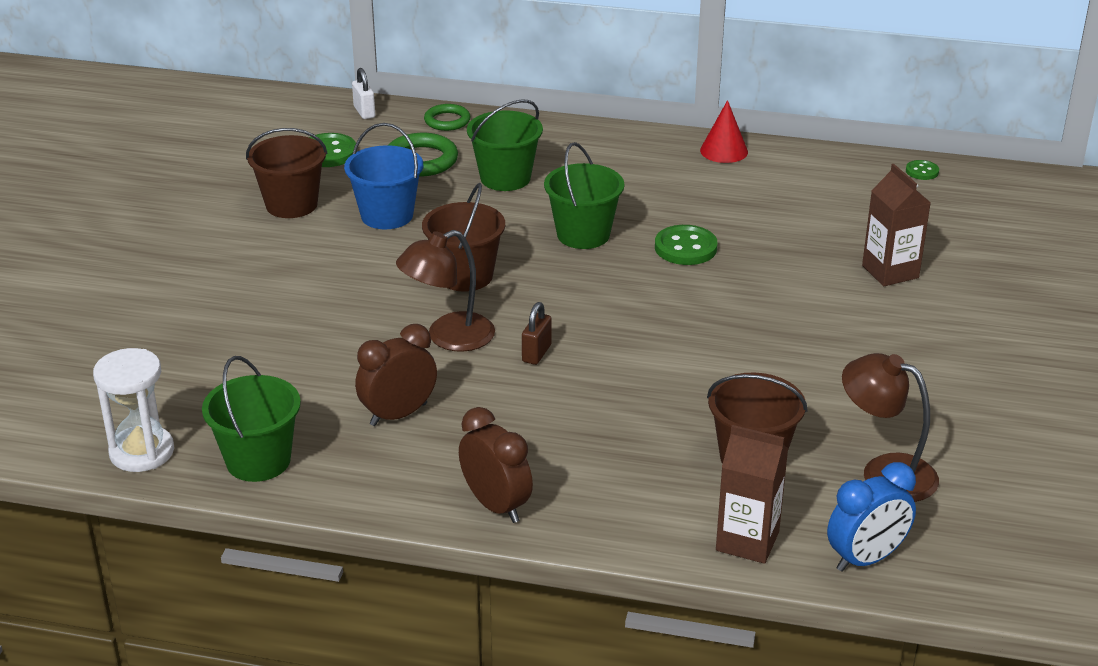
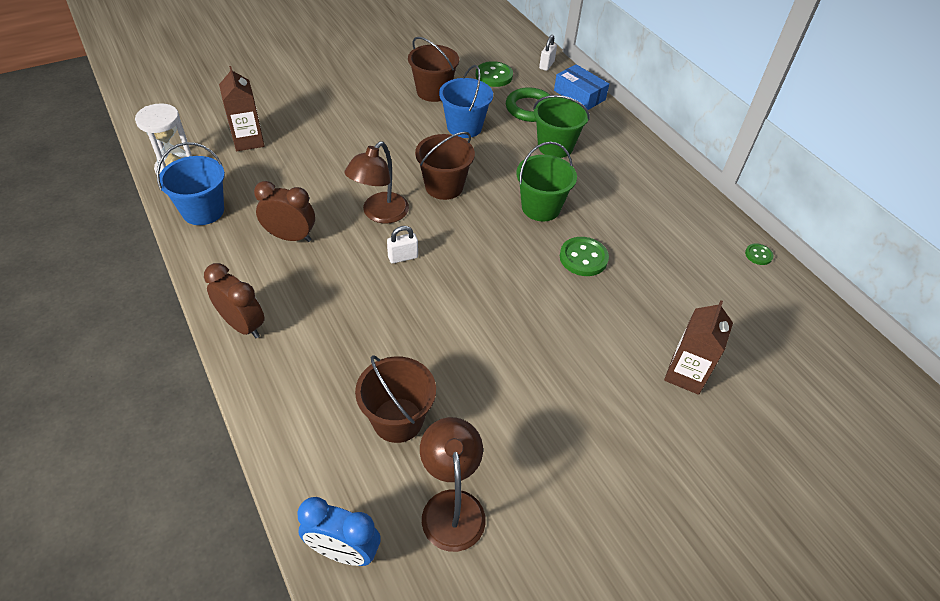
camera: 45 degrees right, 15 degrees up
(258, 461) = (203, 211): green bucket -> blue bucket
(447, 121) = (579, 95): green ring -> blue box
(448, 337) = (380, 214): brown lamp -> brown lamp turned 75 degrees counterclockwise
(496, 505) = (243, 325): brown clock -> brown clock turned 60 degrees counterclockwise
(536, 353) = (403, 257): brown padlock -> white padlock
(724, 151) = (708, 215): red cone -> none
(747, 541) = (308, 469): brown carton -> brown carton (248, 141)
(922, 171) = (827, 323): green button -> green button (758, 255)

